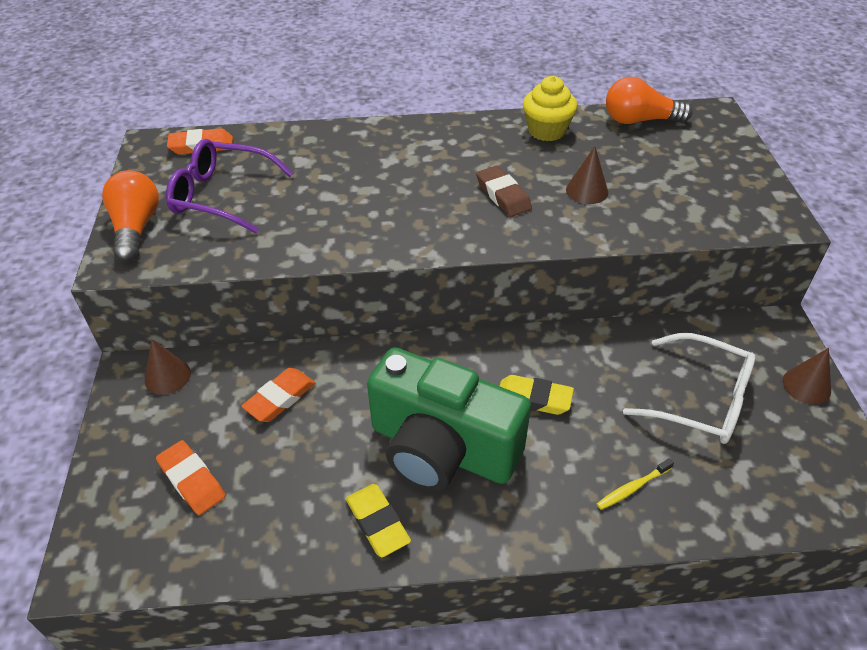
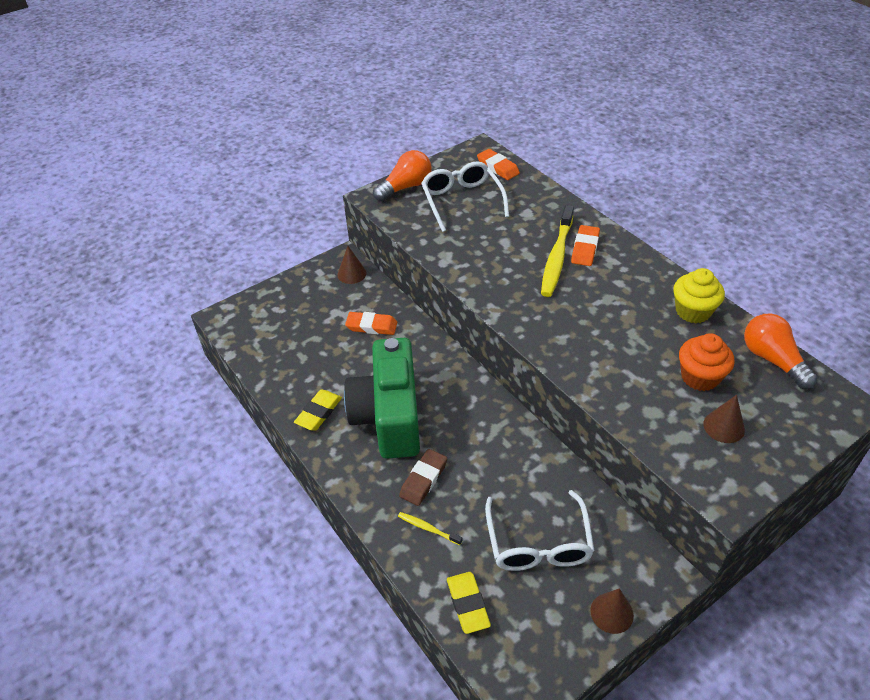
camera: 60 degrees right, 0 degrees up
(192, 480) = (295, 323): orange eraser -> orange eraser (585, 248)
(222, 196) = (462, 201): purple glasses -> white glasses
(392, 172) = (557, 257): none -> yellow toothbrush
(503, 195) = (588, 321): brown eraser -> brown eraser (423, 479)
(533, 398) = (463, 444): yellow eraser -> yellow eraser (468, 604)
(587, 191) = (640, 363): brown cone -> brown cone (724, 426)
(631, 166) = (700, 377): none -> orange cupcake

